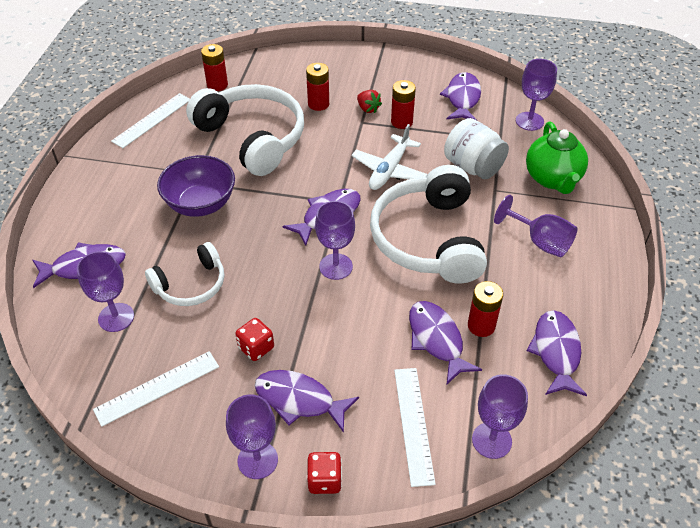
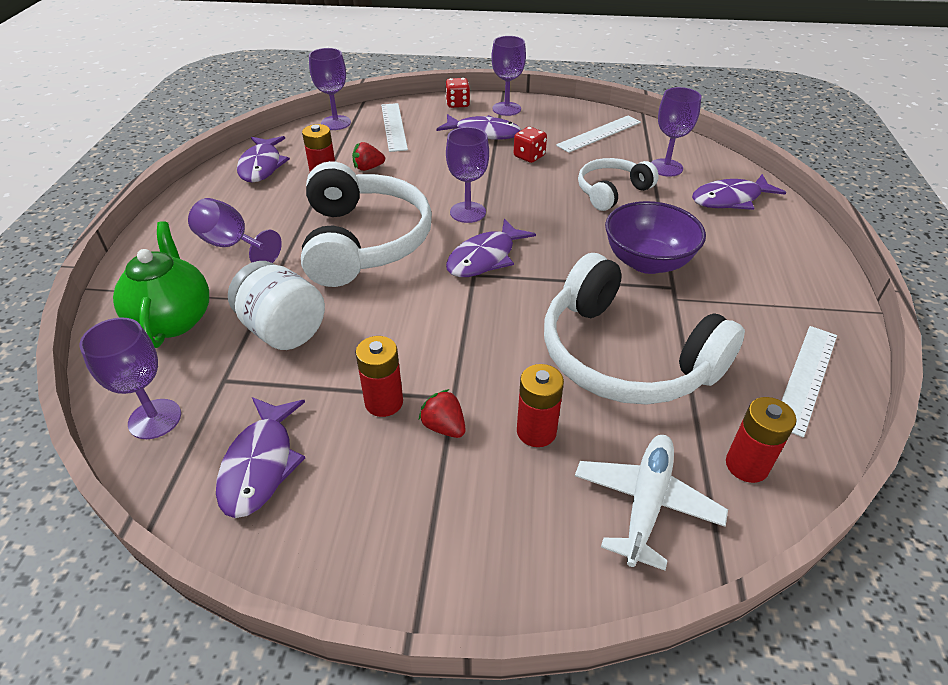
camera: 175 degrees right, 5 degrees down
(389, 170) = (408, 318): white plane -> white plane (646, 503)
(436, 340) = (368, 168): purple fish -> red strawberry

